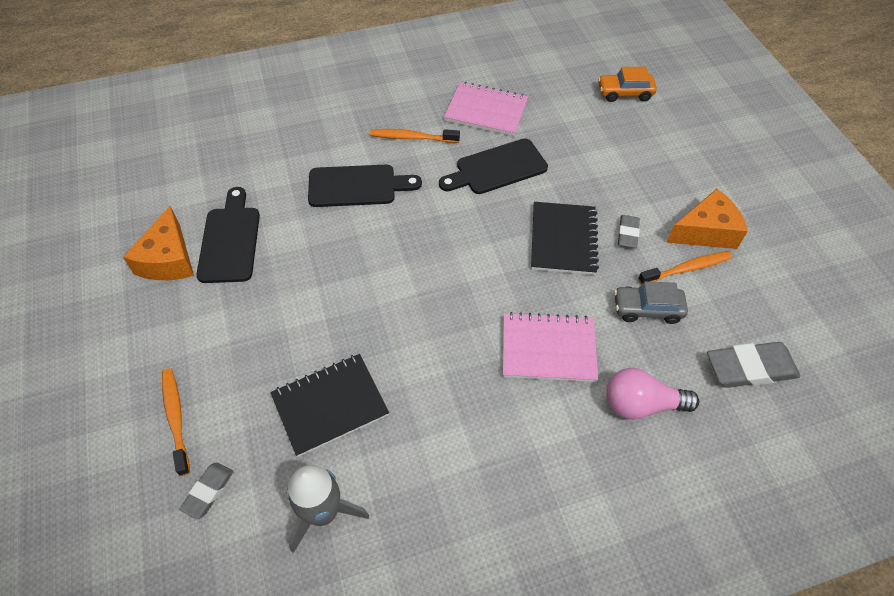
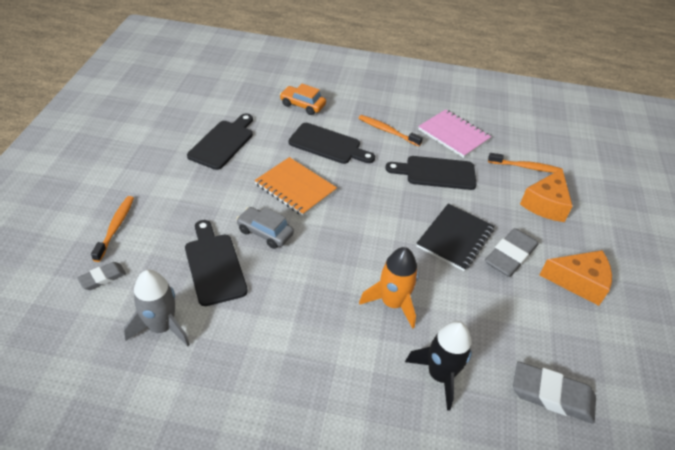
camera: 25 degrees right, 10 degrees down
(168, 259) = (178, 138): orange cheese -> orange cheese (545, 204)
(330, 405) = (214, 265): black notebook -> black cutting board
(356, 260) = (295, 188): none -> orange notebook
(548, 349) = (392, 303): pink notebook -> orange rocket
(624, 93) = (573, 163): orange car -> orange car (302, 105)
(627, 233) = (510, 256): grey eraser -> grey eraser, size x1.77
(641, 404) = (440, 375): pink light bulb -> black rocket
(647, 309) = (491, 313): grey car -> grey car (265, 232)
(687, 268) = (544, 300): orange toothbrush -> orange toothbrush (526, 167)

